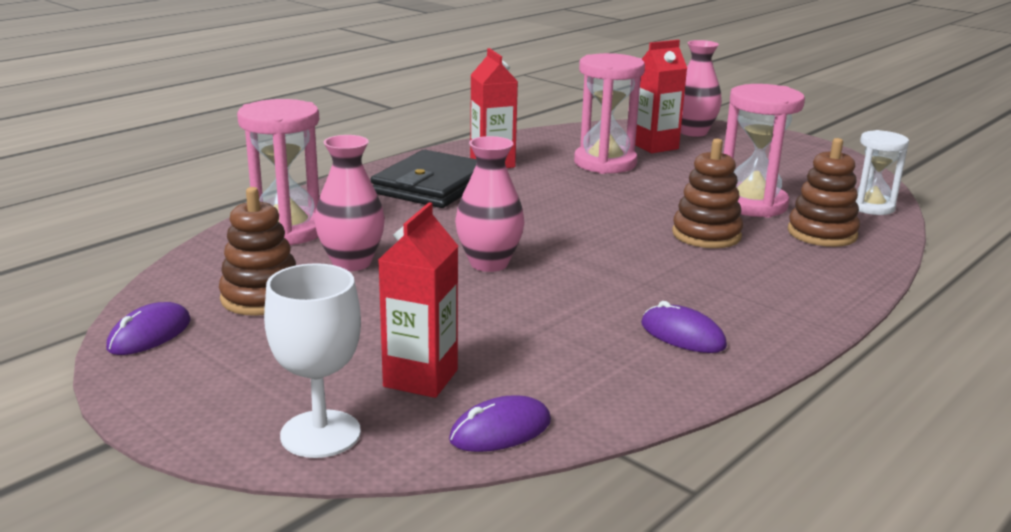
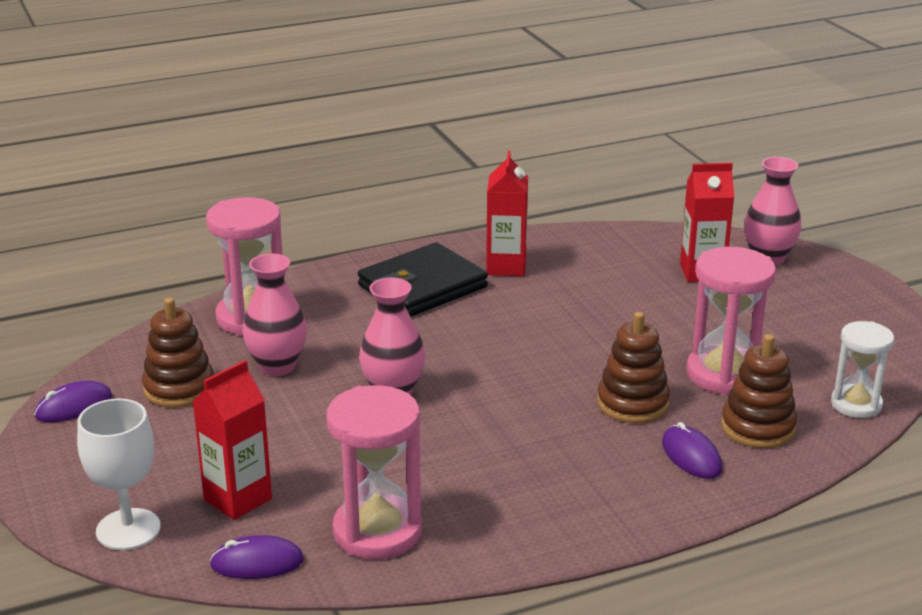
camera: 25 degrees right, 5 degrees up
(605, 163) = (623, 287): pink hourglass -> pink hourglass (377, 532)
(682, 335) = (490, 512): purple mouse -> purple mouse (691, 456)

